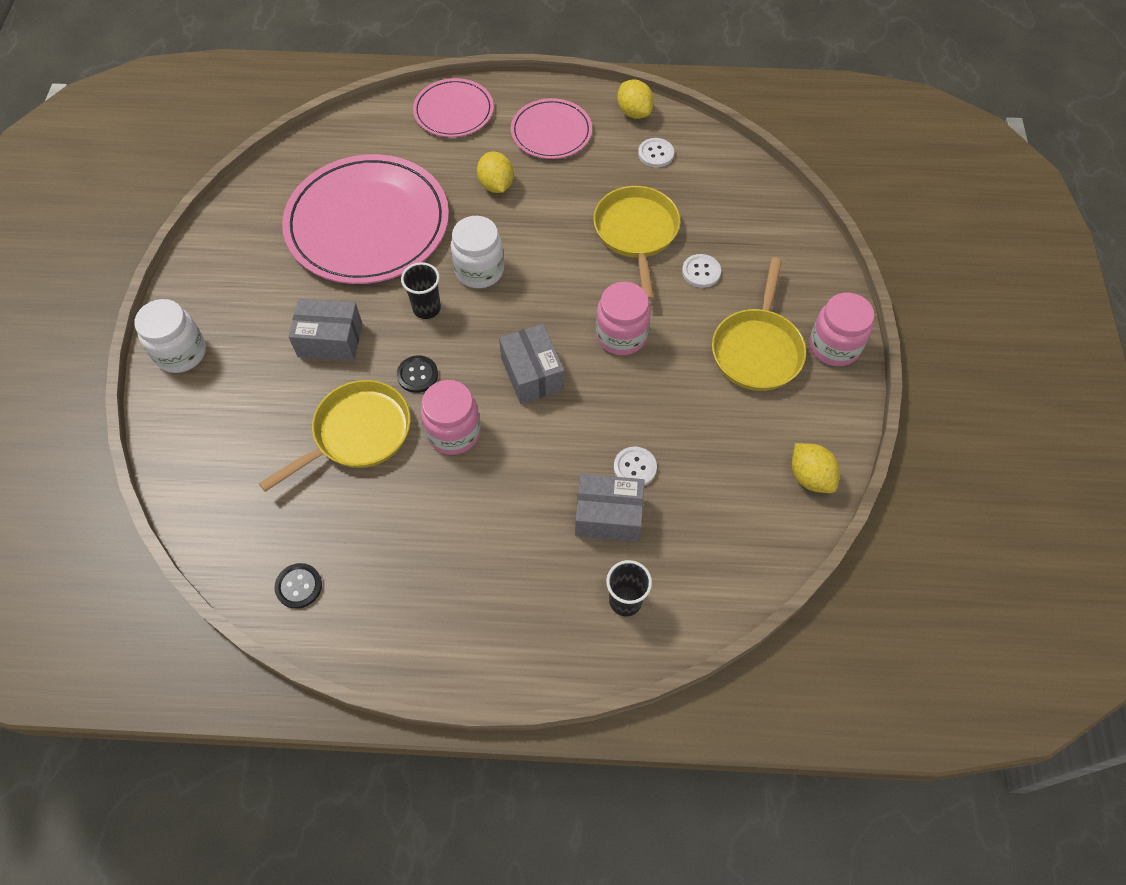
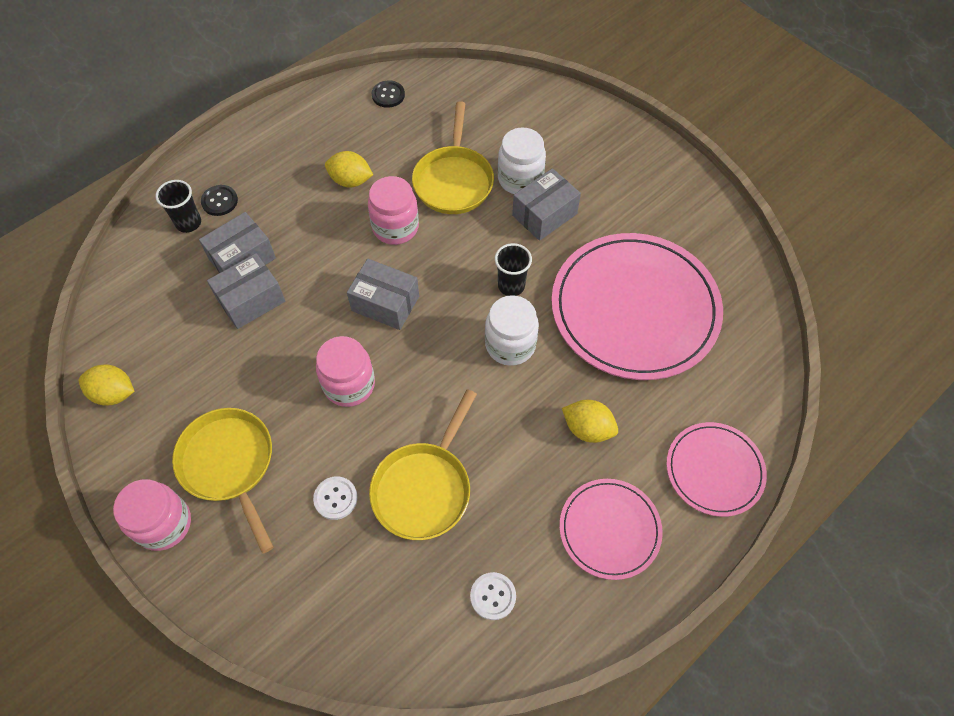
camera: 135 degrees right, 0 degrees up
(181, 353) = (620, 137): white jar -> white jar (520, 179)
(417, 375) = (461, 240): black button -> black button (219, 201)
(634, 112) = (564, 632): yellow lemon -> yellow lemon (350, 181)
(635, 467) = (251, 300): white button -> grey box
(636, 234) = (424, 487): yellow pan -> yellow pan turned 75 degrees clockwise

